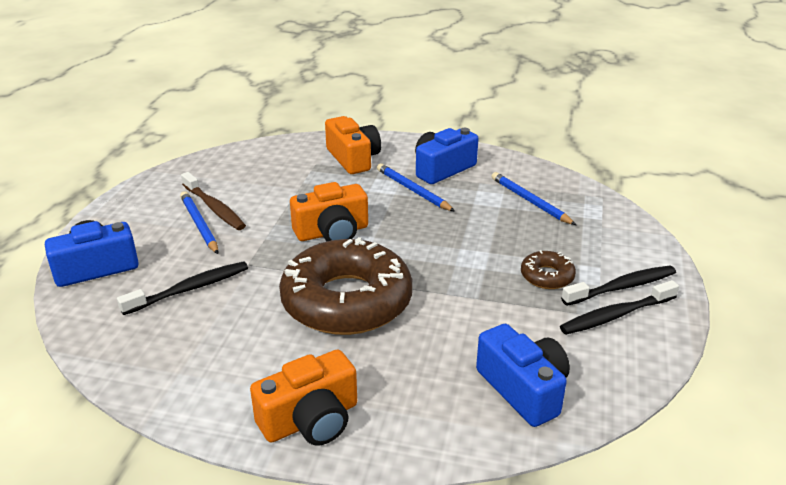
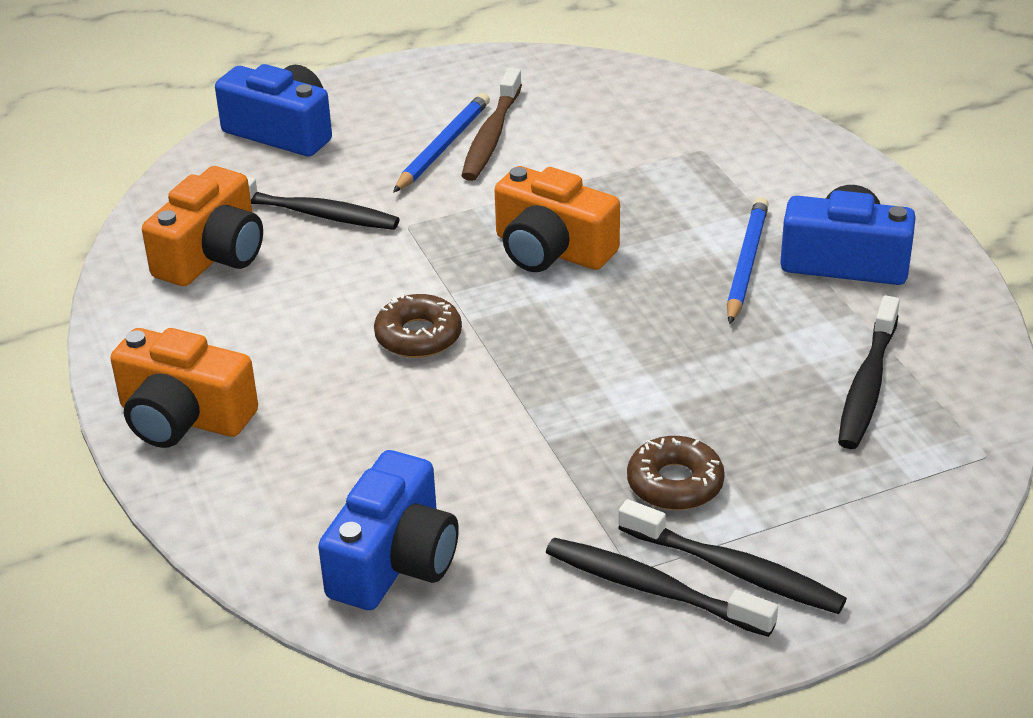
camera: 55 degrees right, 5 degrees up
(346, 301) = (418, 336): brown donut -> brown donut, size x0.43
(353, 158) = (761, 172): orange camera -> orange camera (212, 255)
(530, 201) = (867, 384): blue pencil -> black toothbrush

